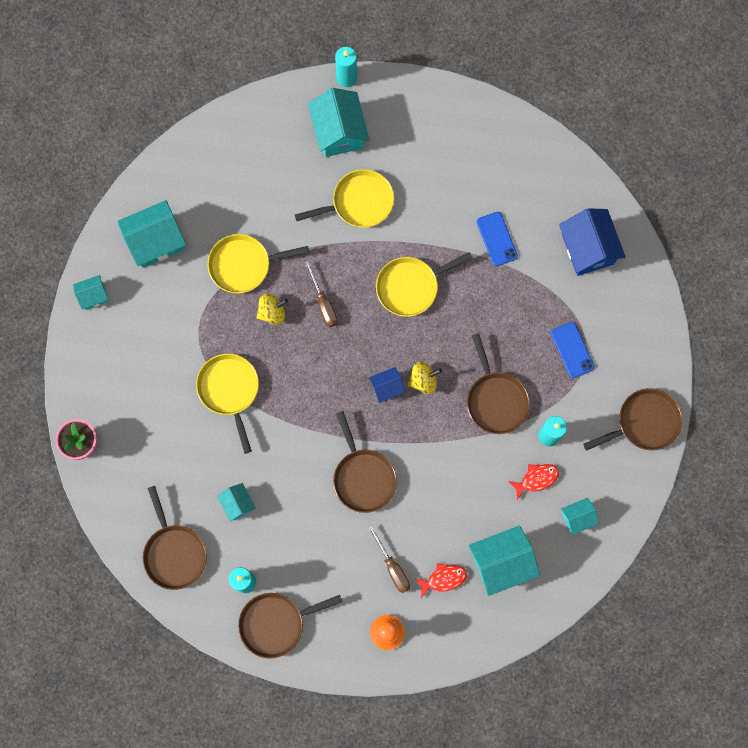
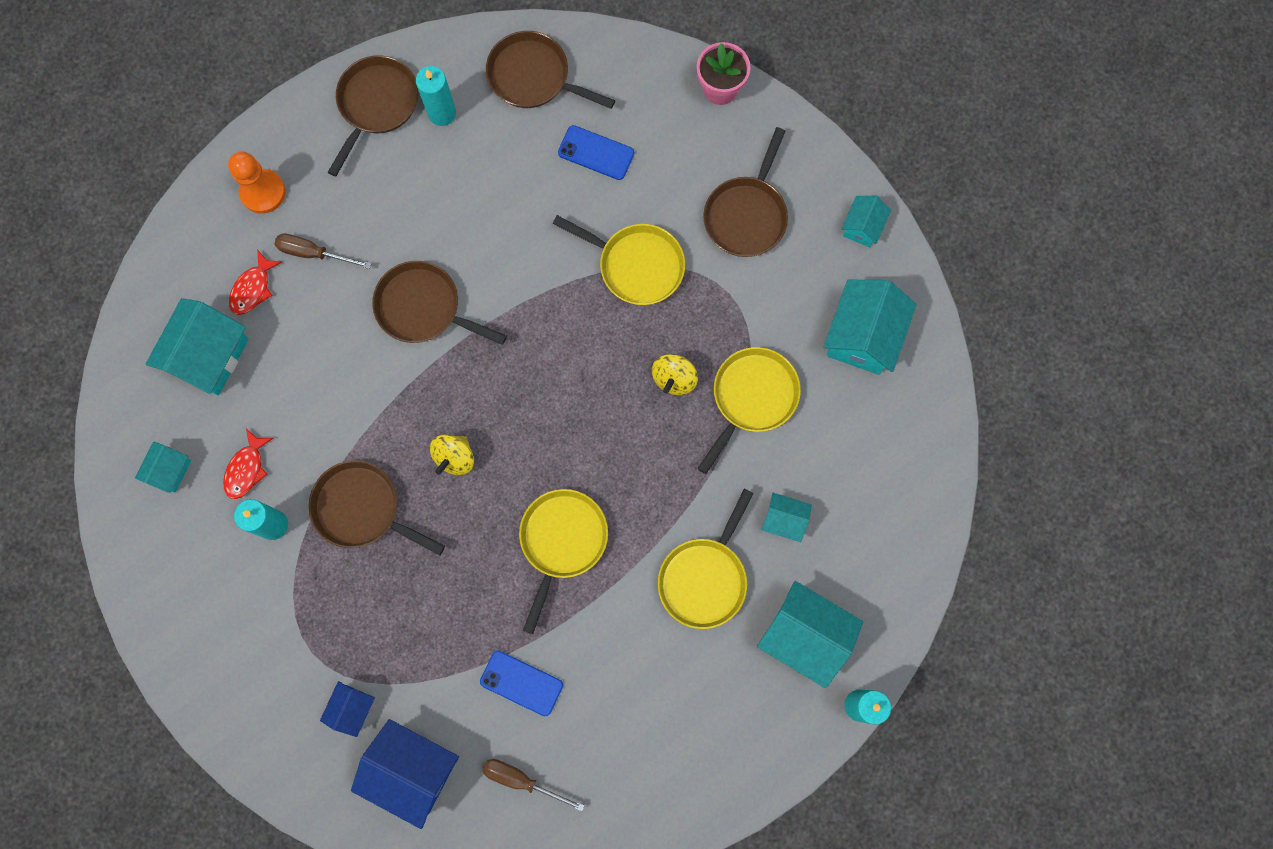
camera: 135 degrees right, 0 degrees up
(237, 504) = (520, 172): turquoise house -> turquoise house (784, 520)
(323, 303) = (633, 437): brown screwdriver -> brown screwdriver (522, 780)
(387, 387) = (485, 415): blue house -> blue house (352, 708)
(572, 350) = (329, 639): blue phone -> blue phone (596, 153)
(644, 422) = (183, 634): brown pan -> brown pan (747, 215)

